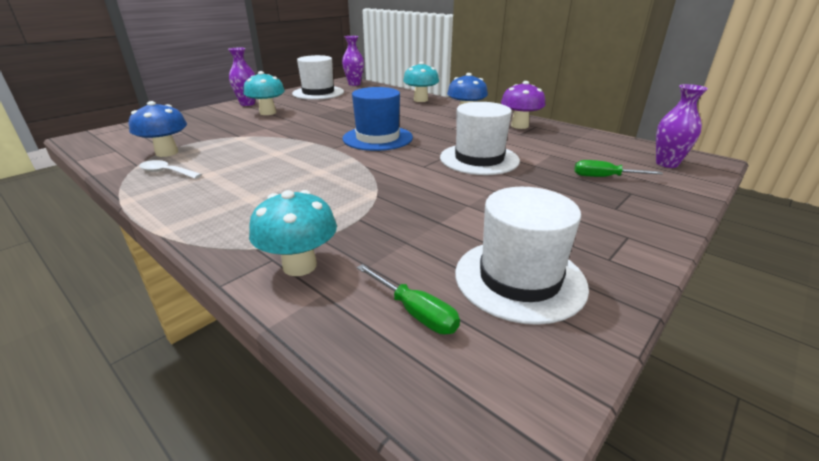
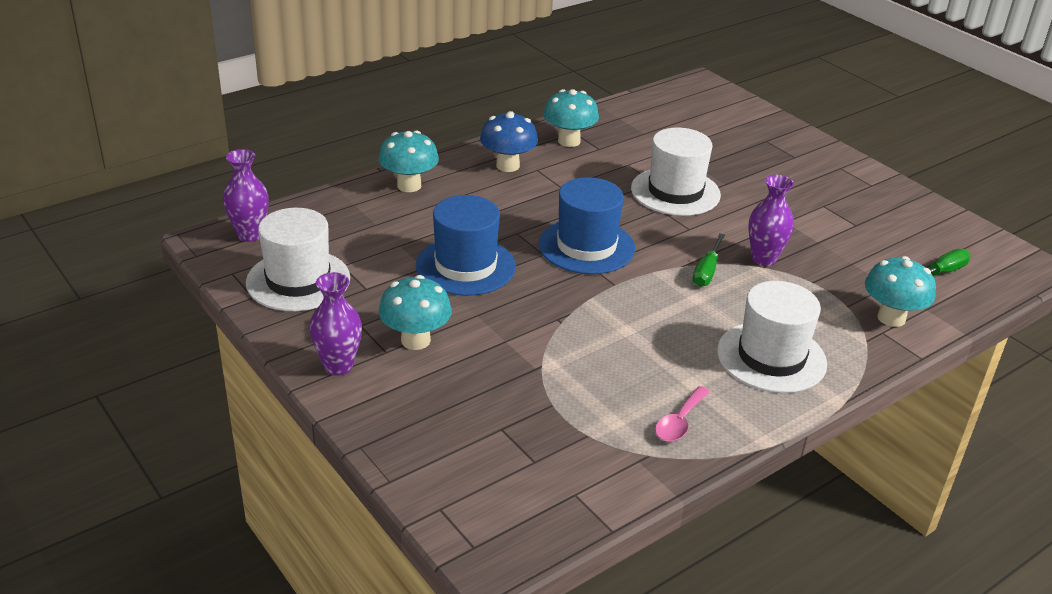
camera: 80 degrees left, 5 degrees up
(166, 172) = (679, 422): white spoon -> pink spoon
(167, 153) = (600, 433): blue mushroom -> none
(341, 115) = (465, 266): none -> blue hat
(519, 126) = (569, 141): purple mushroom -> turquoise mushroom
(519, 279) = (899, 225): white hat -> white hat (771, 357)
(604, 177) = (732, 141): green screwdriver -> green screwdriver (706, 271)
(667, 163) = (705, 102): purple vase -> purple vase (764, 259)

